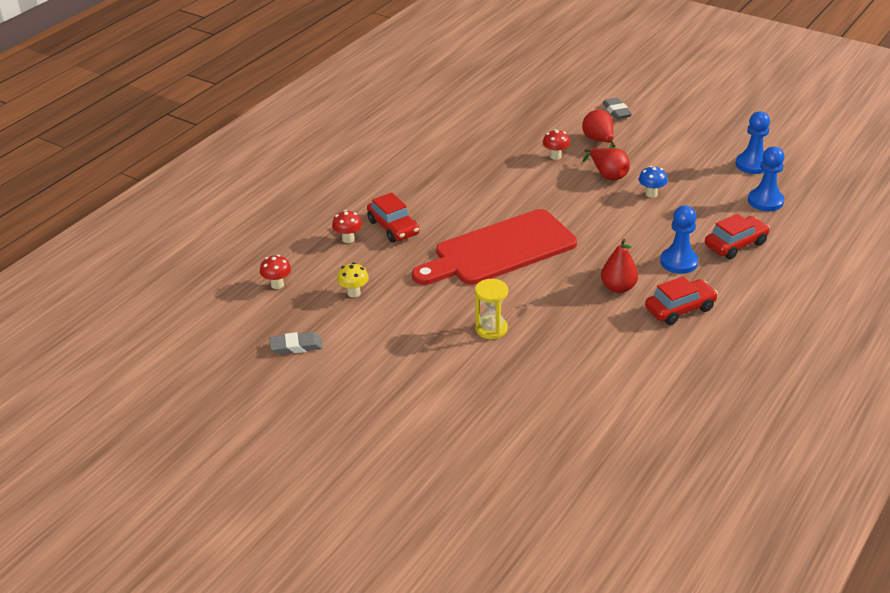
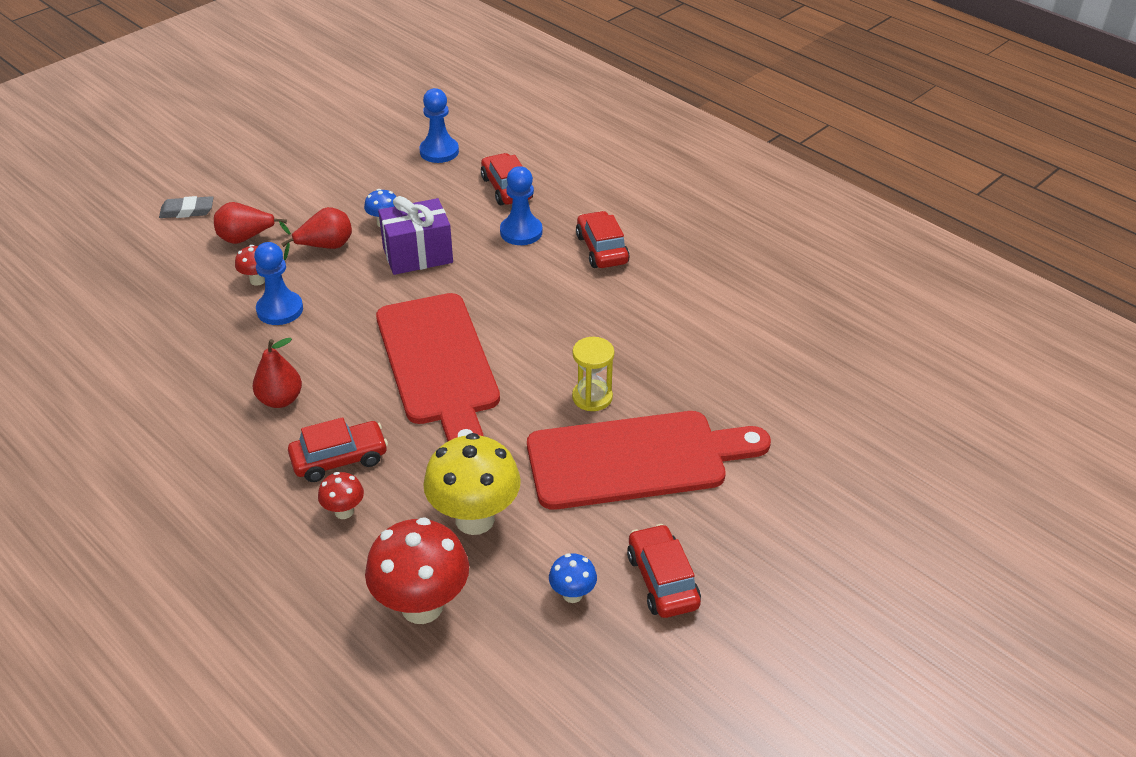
camera: 80 degrees left, 5 degrees up
(277, 285) = (422, 606): red mushroom -> red mushroom, size x2.08
(296, 346) = (572, 594): grey eraser -> blue mushroom
(315, 387) = (662, 580): none -> red car
(354, 293) = (475, 519): yellow mushroom -> yellow mushroom, size x2.08
(431, 360) = (635, 459): none -> red cutting board
(618, 288) = (550, 284): red pear -> red pear (280, 400)
(620, 217) = (418, 255): none -> purple gift
(752, 165) = (367, 143): blue pawn -> blue pawn (280, 310)

